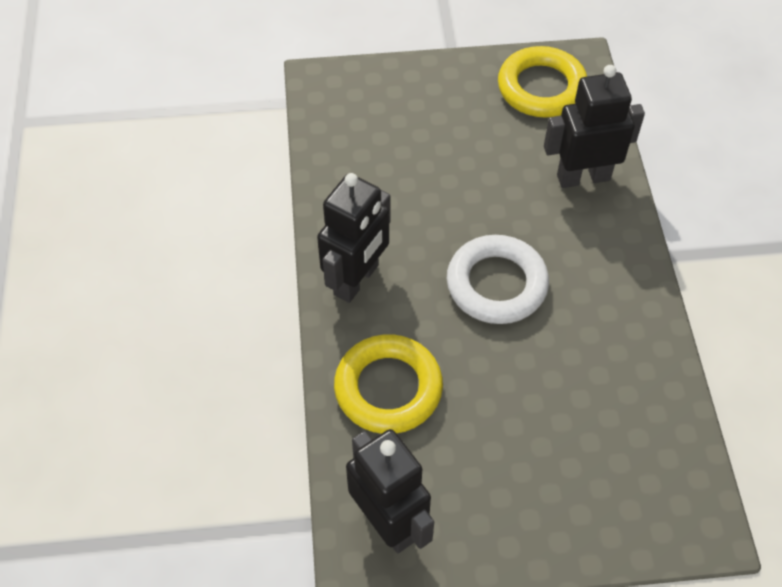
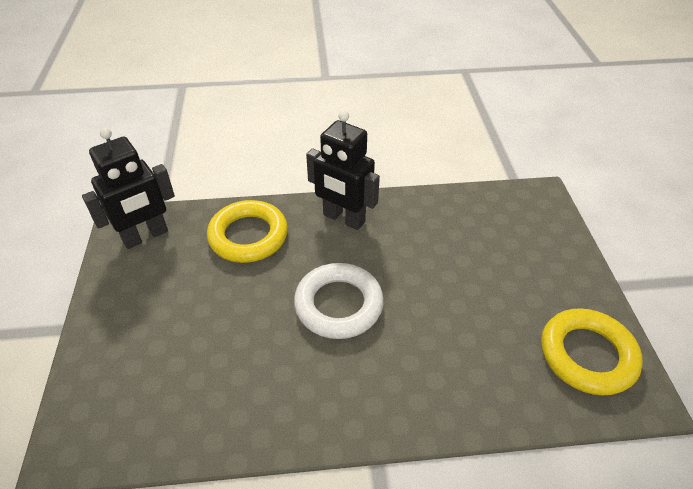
camera: 90 degrees right, 10 degrees down
(583, 177) = (471, 384): black robot -> none

